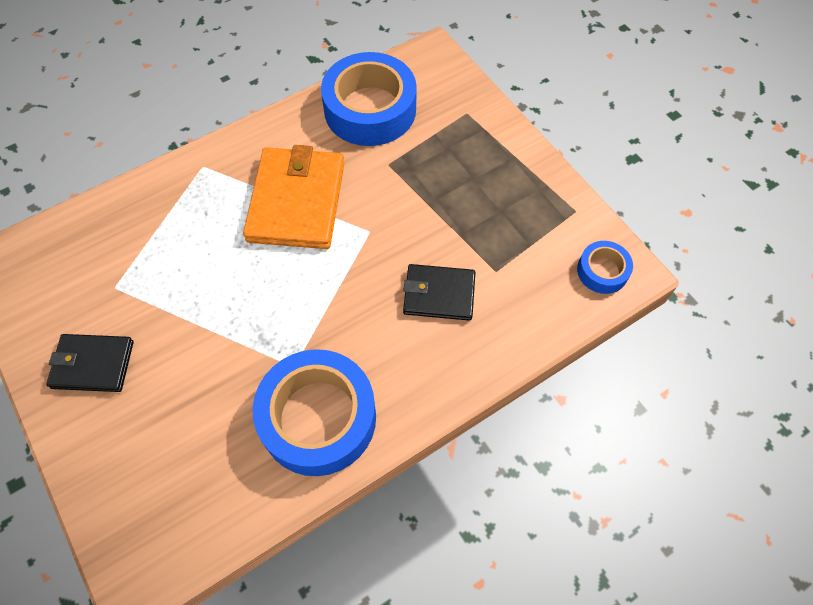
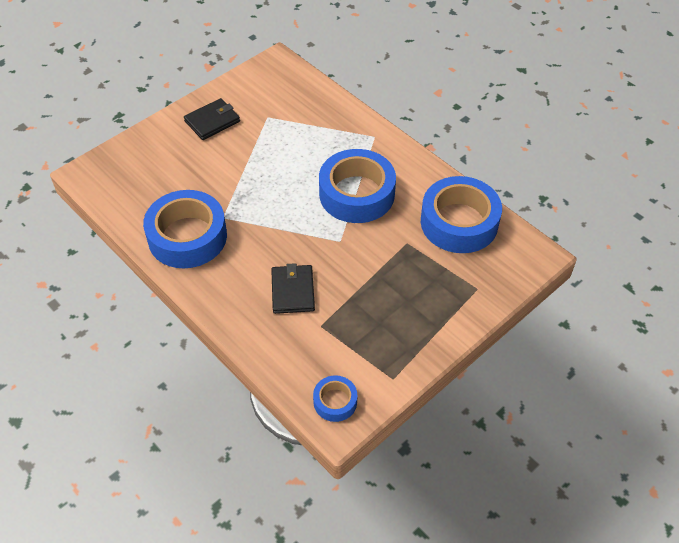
camera: 80 degrees right, 10 degrees down
(93, 364) = (212, 121): black wallet -> black wallet turned 60 degrees clockwise
(297, 201) = (357, 194): orange wallet -> blue tape

